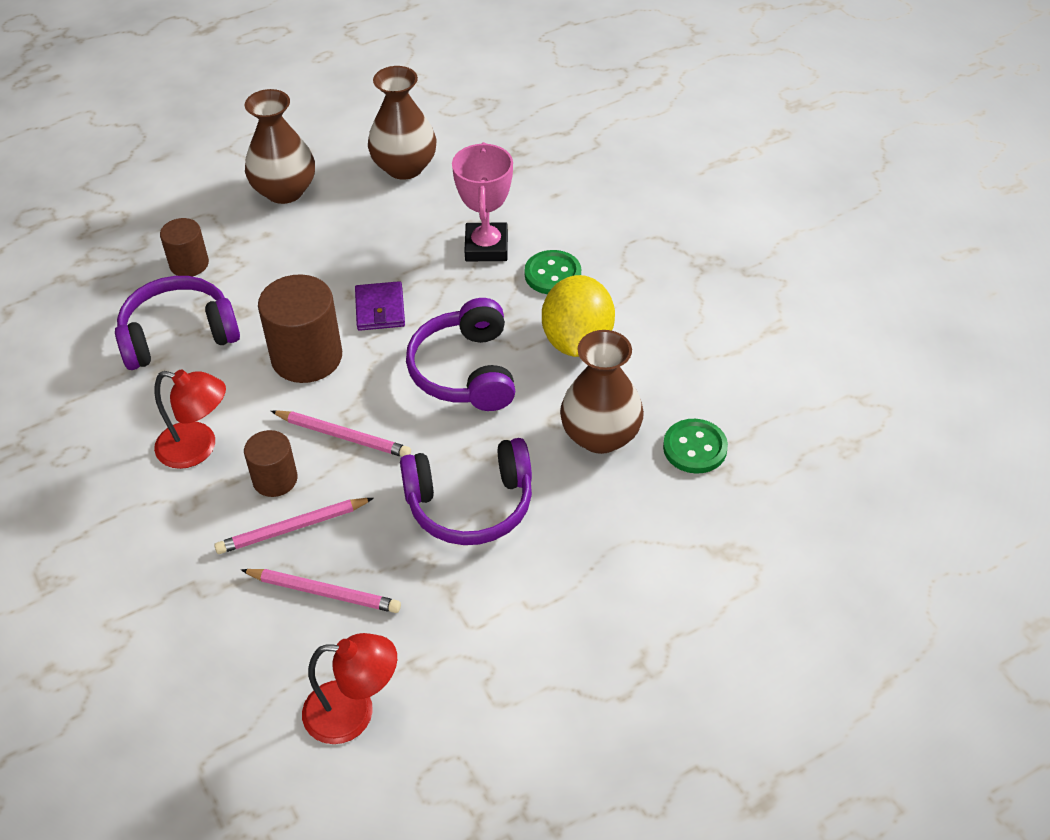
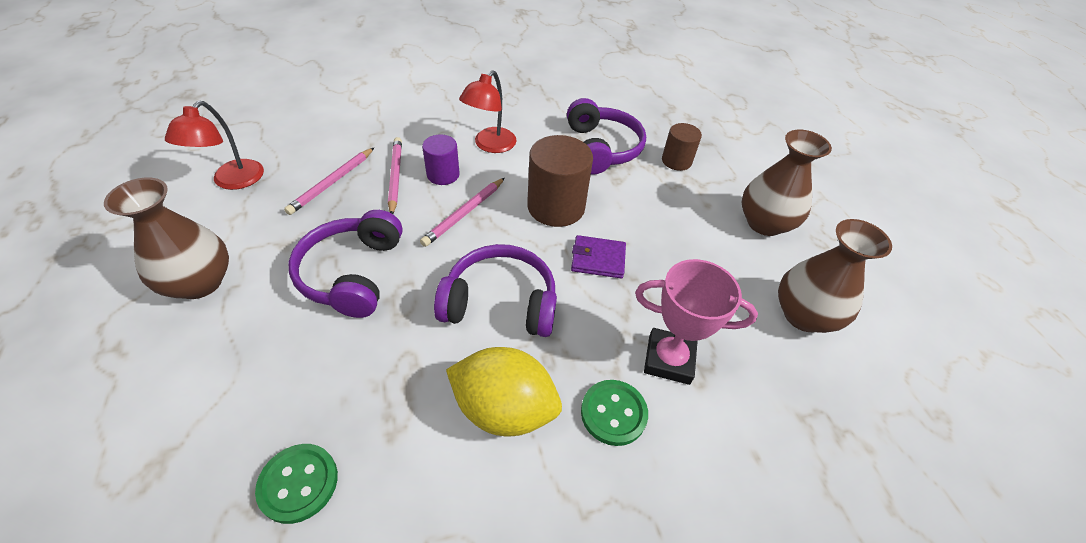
camera: 100 degrees right, 0 degrees up
(275, 479) = (443, 174): brown cylinder -> purple cylinder
(600, 436) = (368, 392): brown vase -> brown vase (200, 282)

